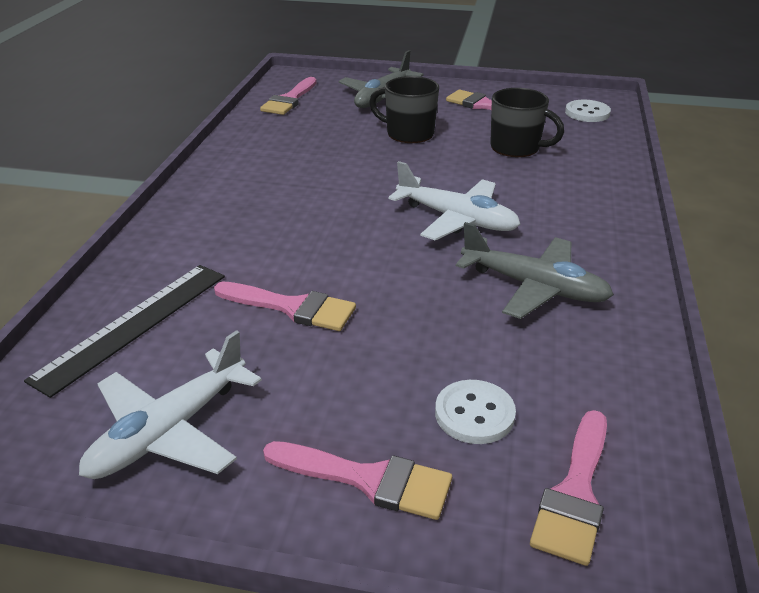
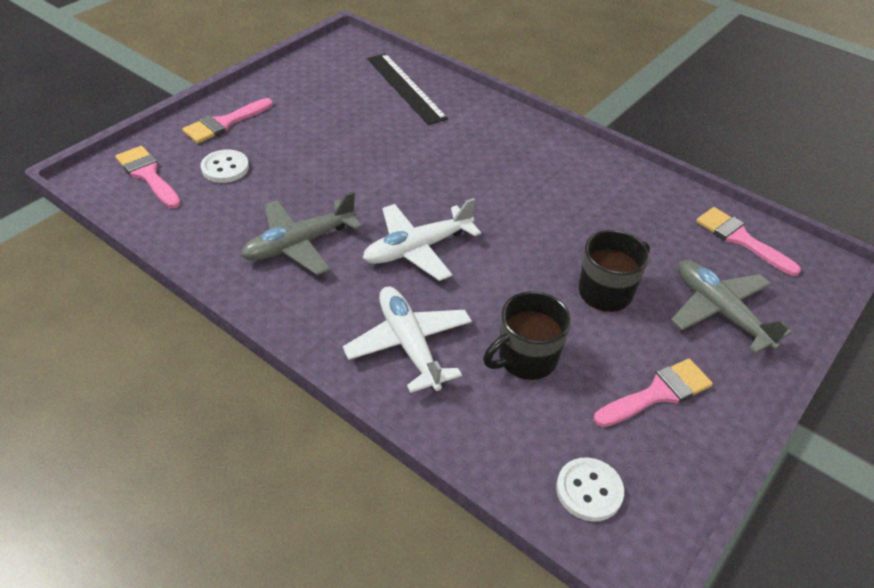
camera: 115 degrees right, 10 degrees up
(169, 431) = (312, 83): white plane -> white plane (409, 344)
(292, 307) = (373, 139): pink brush -> none

